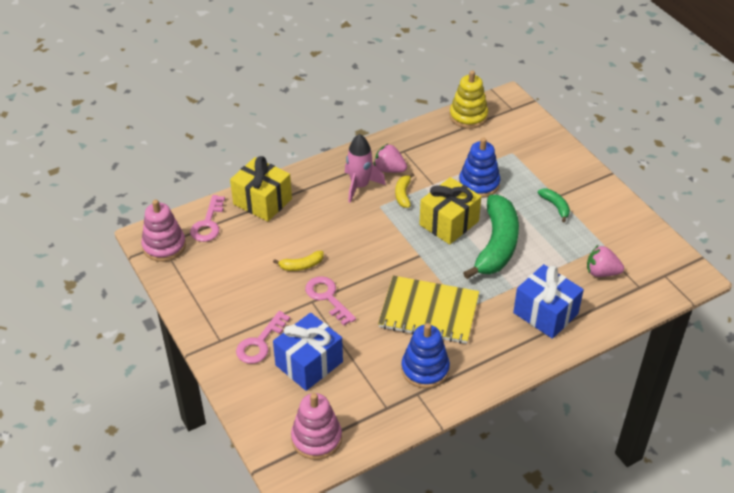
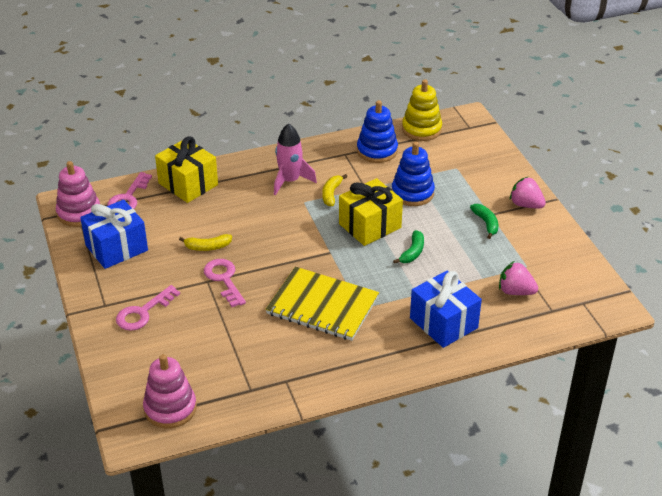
camera: 10 degrees right, 5 degrees down
(309, 363) = (185, 338): blue gift -> blue gift (116, 248)
(389, 169) = (325, 169): pink strawberry -> pink strawberry (526, 205)
(425, 369) = (301, 359): blue stacking toy -> blue stacking toy (377, 151)
(496, 245) = (412, 252): green banana -> green banana, size x0.43

